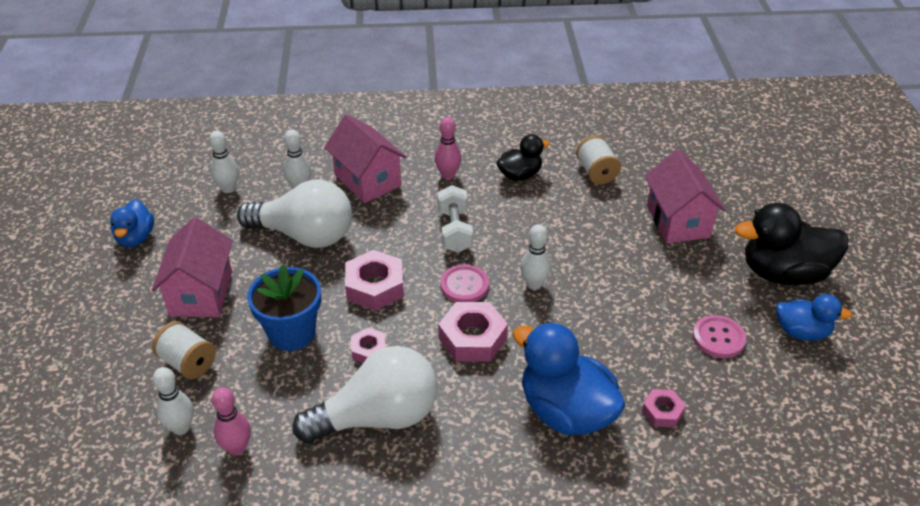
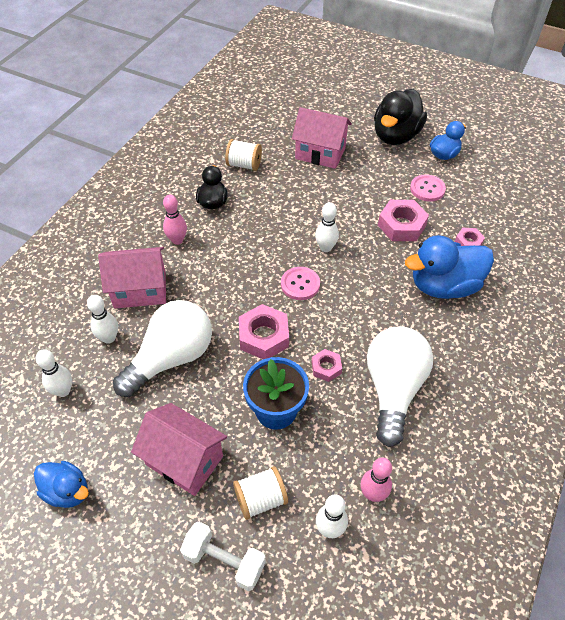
camera: 60 degrees left, 10 degrees up
(454, 231) = (241, 264): white dumbbell -> white dumbbell (224, 561)
(472, 338) = (353, 303): pink nut -> pink nut (401, 225)

